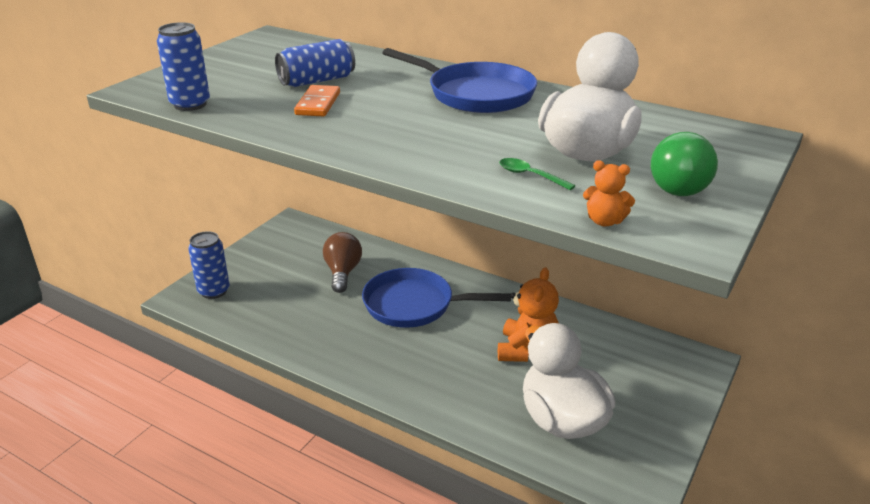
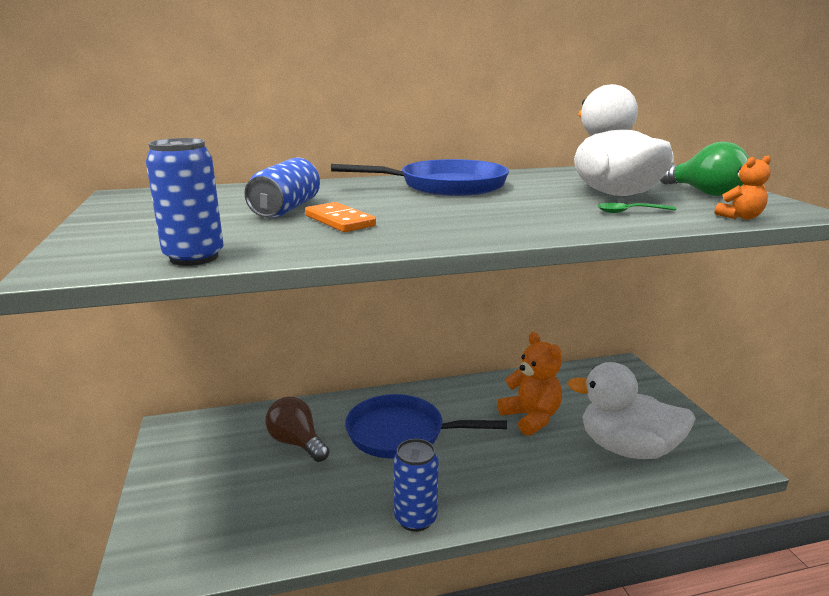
camera: 45 degrees left, 10 degrees down
(214, 291) = (175, 540): blue can -> blue can (415, 519)
(414, 304) = (401, 433): blue pan -> blue pan turned 45 degrees clockwise

